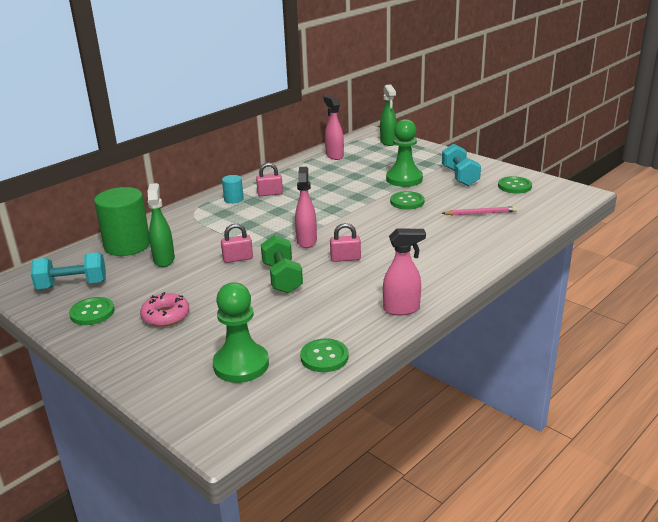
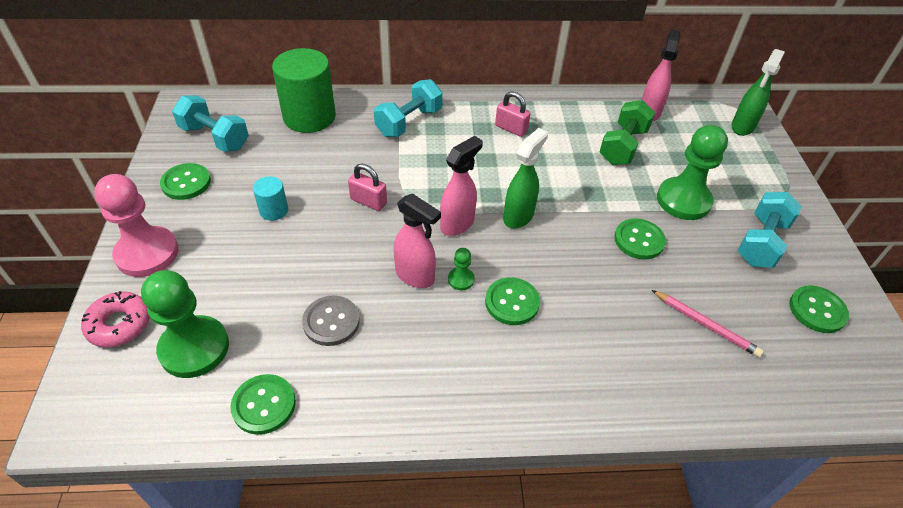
camera: 40 degrees right, 20 degrees up
(127, 352) = (147, 253): none -> pink pawn
(164, 260) = (312, 157): green spray bottle -> green spray bottle (518, 216)
(166, 316) = (225, 231): pink donut -> pink donut (119, 324)
(202, 218) = (409, 122): none -> turquoise dumbbell
(233, 199) = (467, 115): turquoise cylinder -> turquoise cylinder (274, 210)
(282, 278) = (370, 259): green dumbbell -> green dumbbell (623, 146)
(304, 310) = (331, 322): none -> grey button
(345, 258) = (461, 279): pink padlock -> green pawn
(385, 252) = (512, 302): none -> green button
(402, 309) = (416, 405): pink spray bottle -> pink spray bottle (415, 276)

